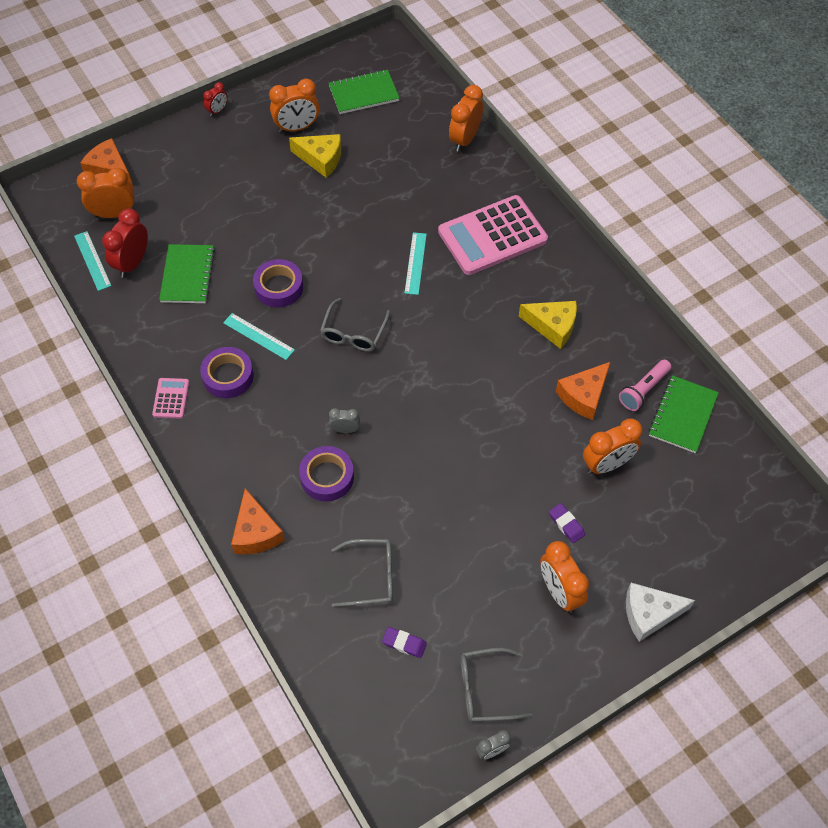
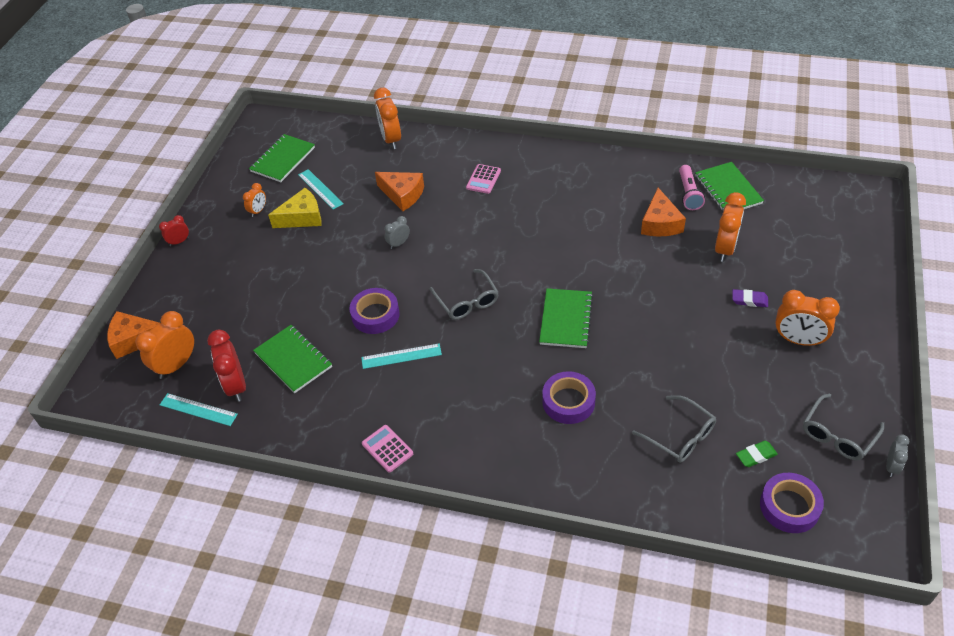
camera: 40 degrees left, 10 degrees down
(217, 111) = (179, 242): red clock -> red clock turned 120 degrees counterclockwise
(228, 376) = (412, 399): purple tape -> purple tape (789, 506)
(256, 532) = (567, 479): orange cheese -> orange cheese (402, 194)
(297, 127) = (258, 211): orange clock -> orange clock, size x0.54
(345, 429) = (541, 363): grey clock -> grey clock (398, 243)
(370, 576) = (680, 436): grey glasses -> grey glasses turned 90 degrees clockwise
(404, 643) = (756, 456): purple eraser -> green eraser
(405, 412) = (566, 319): none -> green notebook
(415, 263) = (453, 230): turquoise ruler -> turquoise ruler (320, 189)
(492, 236) = (483, 179): pink calculator -> pink calculator, size x0.43
(552, 326) = (589, 200): yellow cheese -> none
(649, 614) = (860, 307): white cheese -> none

